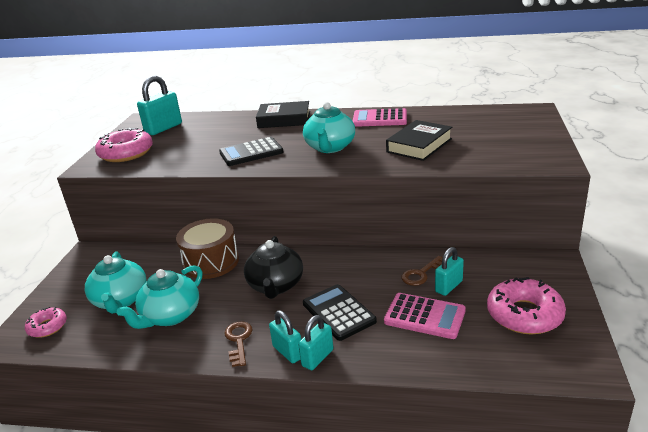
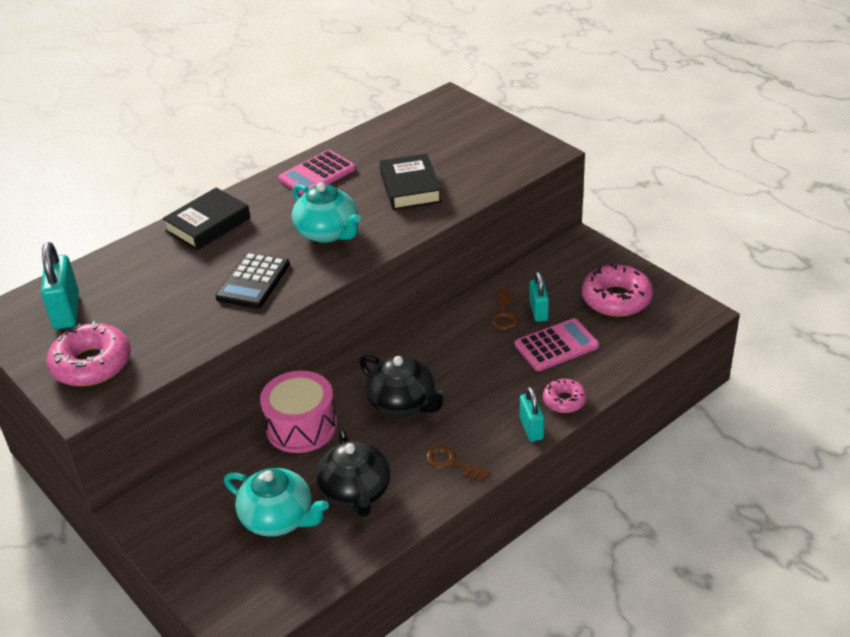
camera: 50 degrees left, 10 degrees up
(47, 327) = (251, 591): pink donut -> pink donut (564, 400)
(170, 316) = (355, 492): turquoise teapot -> black teapot
(211, 262) = (301, 426): brown drum -> pink drum
(288, 352) = (504, 441): turquoise padlock -> none
(339, 312) = (492, 387): black calculator -> none

